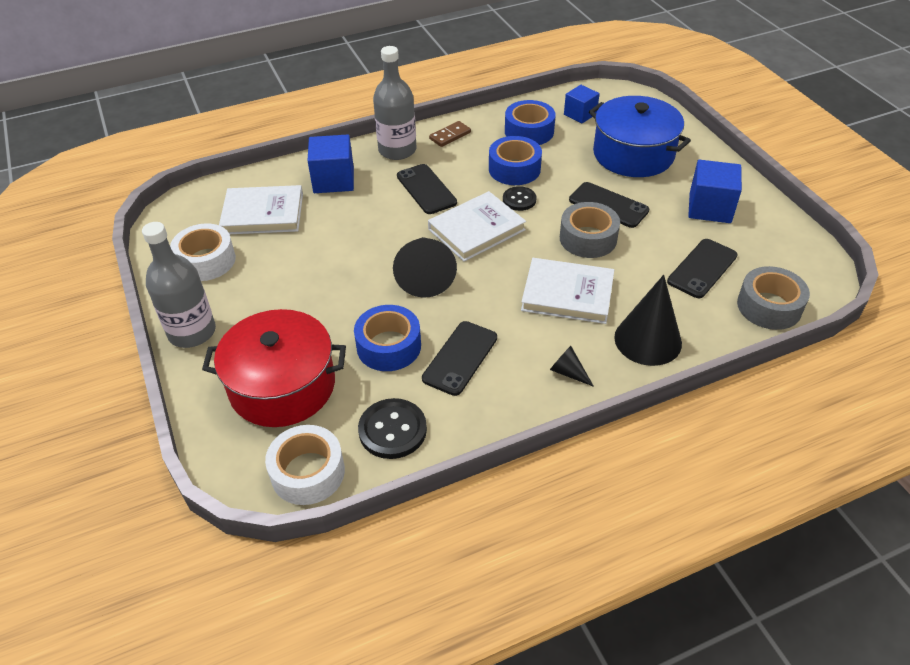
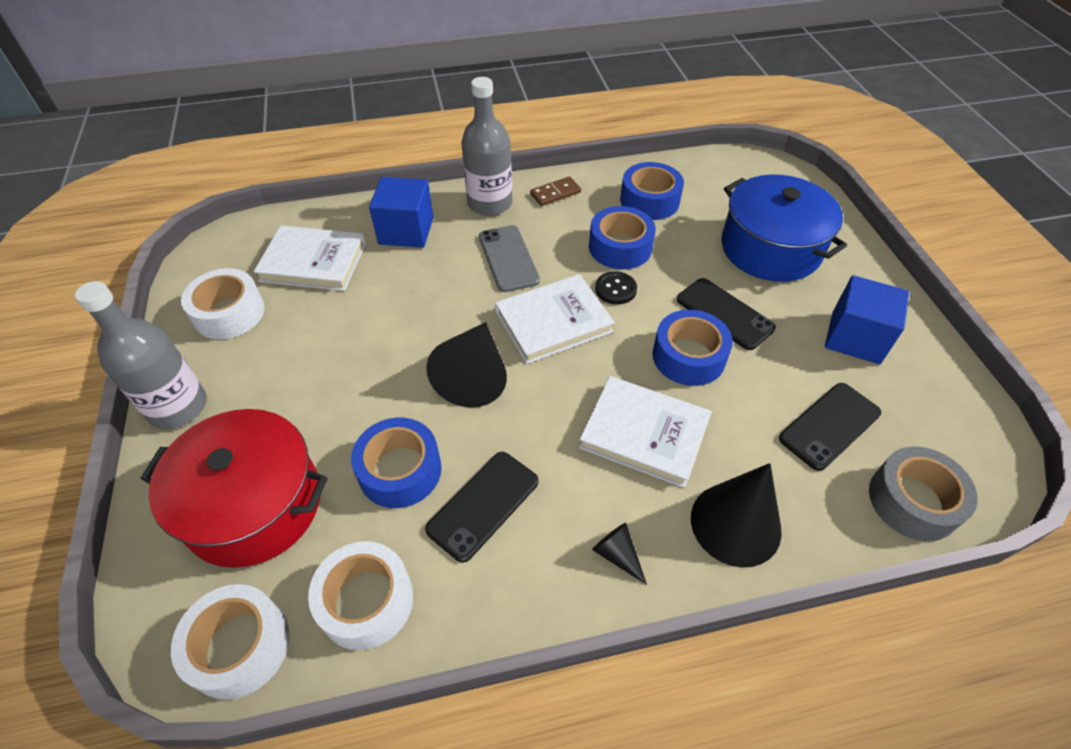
camera: 10 degrees right, 5 degrees up
(392, 430) = (366, 601): black button -> white tape
(426, 189) = (508, 258): black phone -> grey phone
(580, 114) = (716, 187): blue cube -> none
(588, 238) = (688, 356): grey tape -> blue tape

